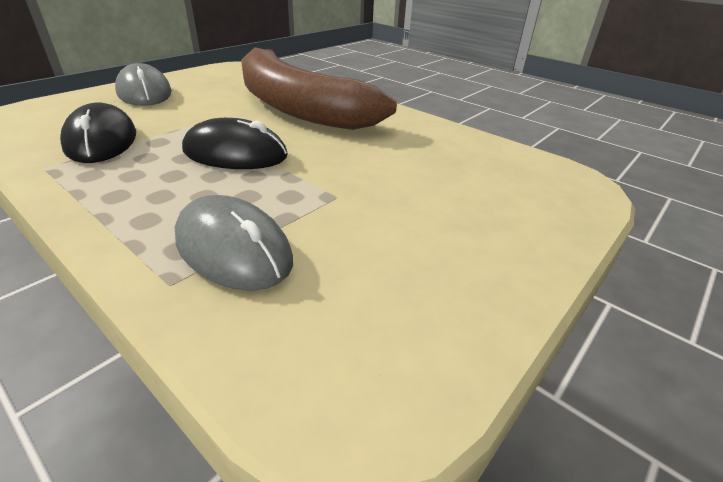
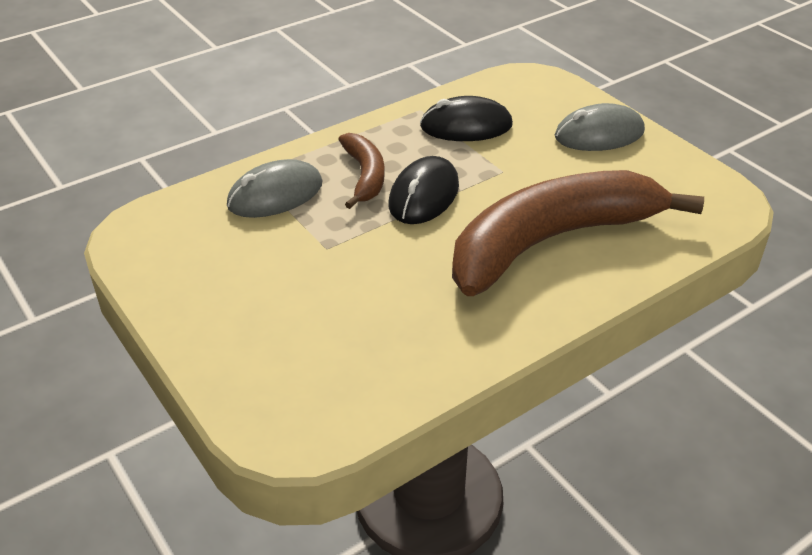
camera: 105 degrees right, 5 degrees up
(194, 188) = (364, 176): none -> brown banana

